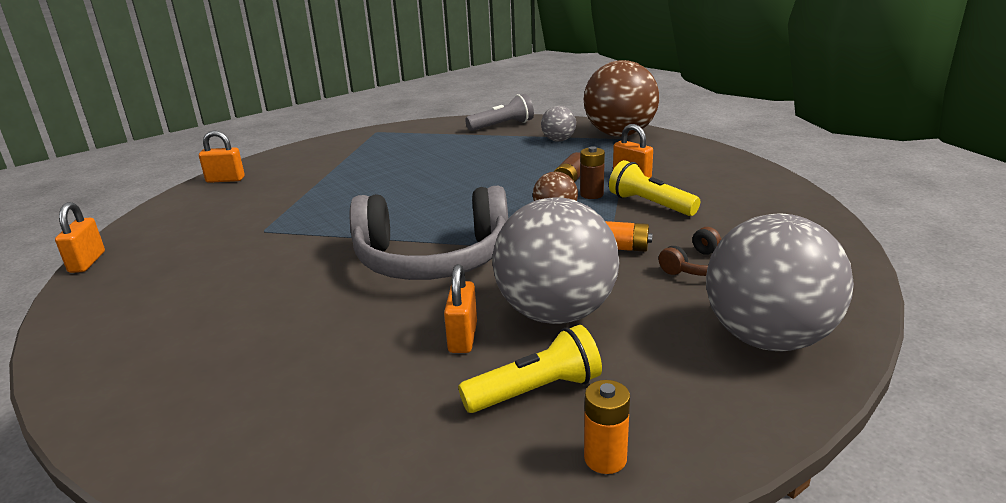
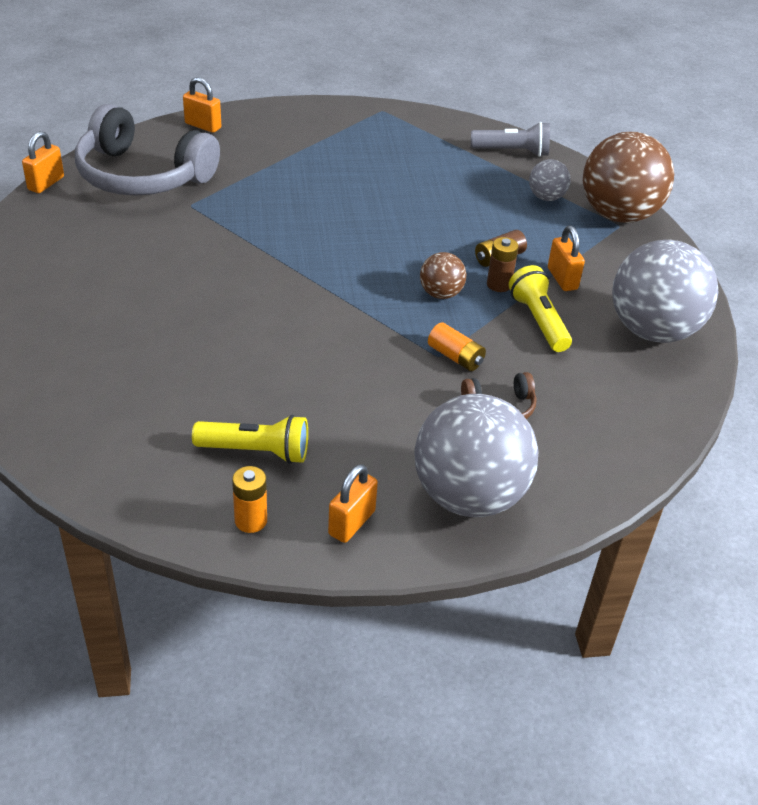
camera: 25 degrees right, 15 degrees up
(432, 258) = (294, 297): grey headphones -> grey headphones (142, 175)
(463, 337) = (249, 383): orange padlock -> orange padlock (352, 523)
(556, 313) = (335, 395): grey ball -> grey ball (652, 331)

